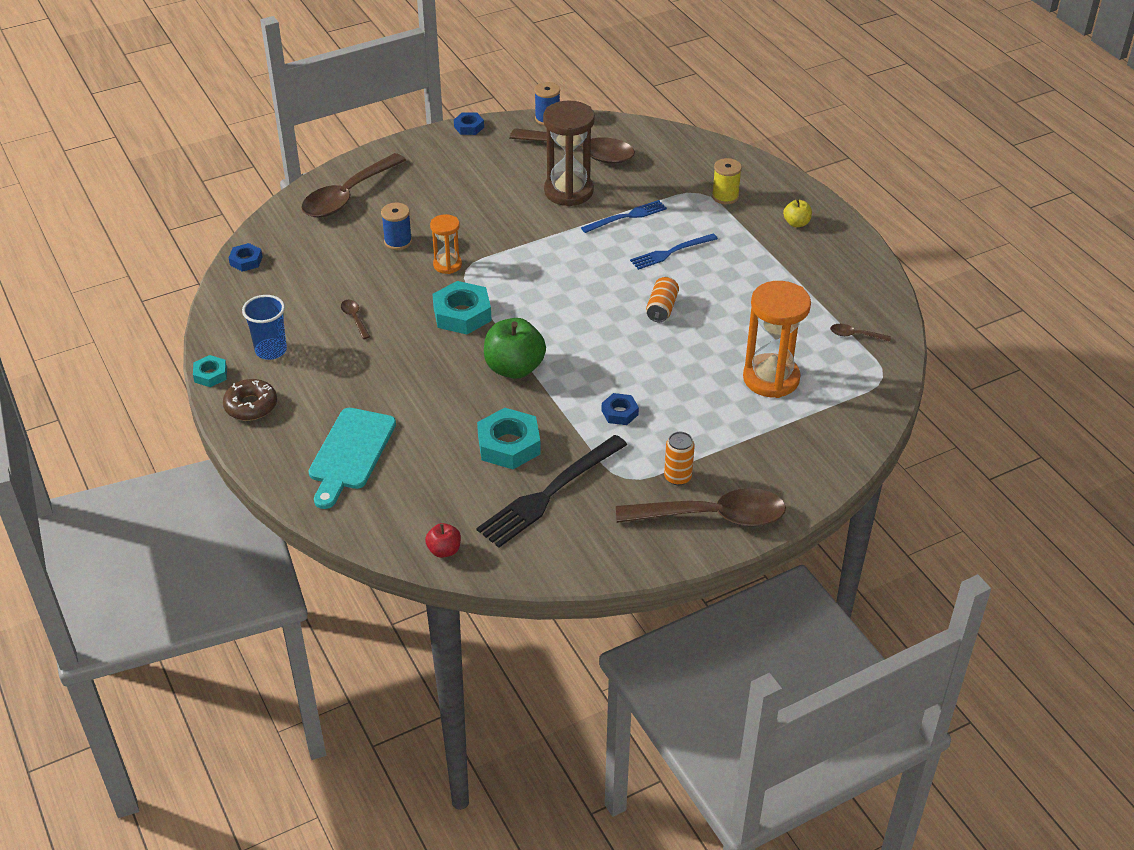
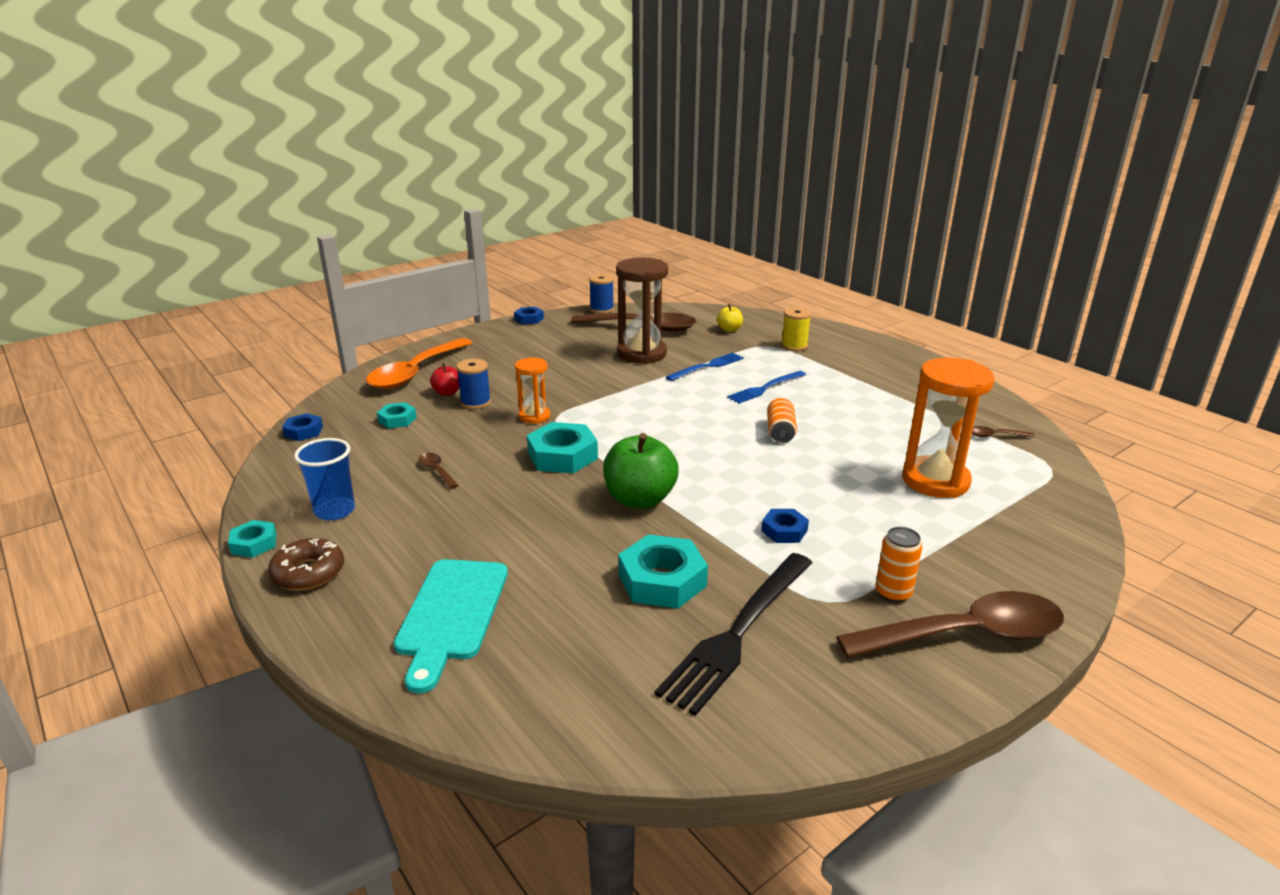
camera: 10 degrees left, 15 degrees down
(326, 255) = (397, 419): none -> turquoise nut
(348, 195) = (415, 372): brown spoon -> orange spoon
(444, 550) = (615, 731): red apple -> red apple (447, 392)
(796, 223) = (873, 359): yellow apple -> yellow apple (729, 329)

